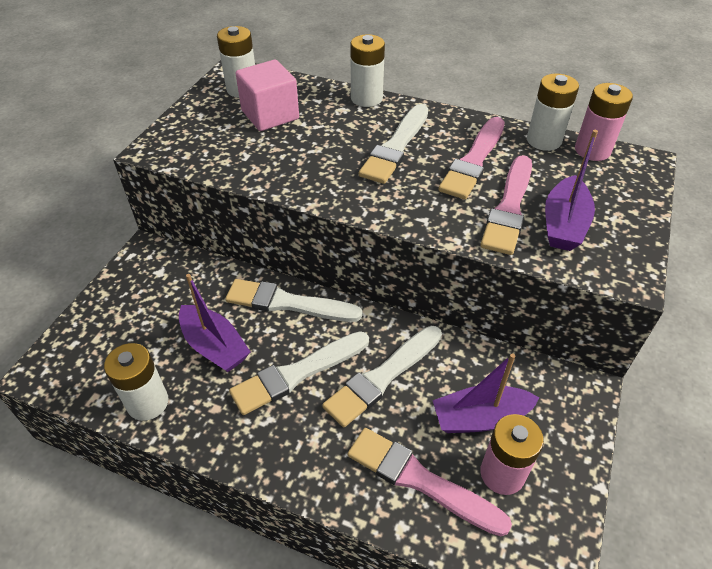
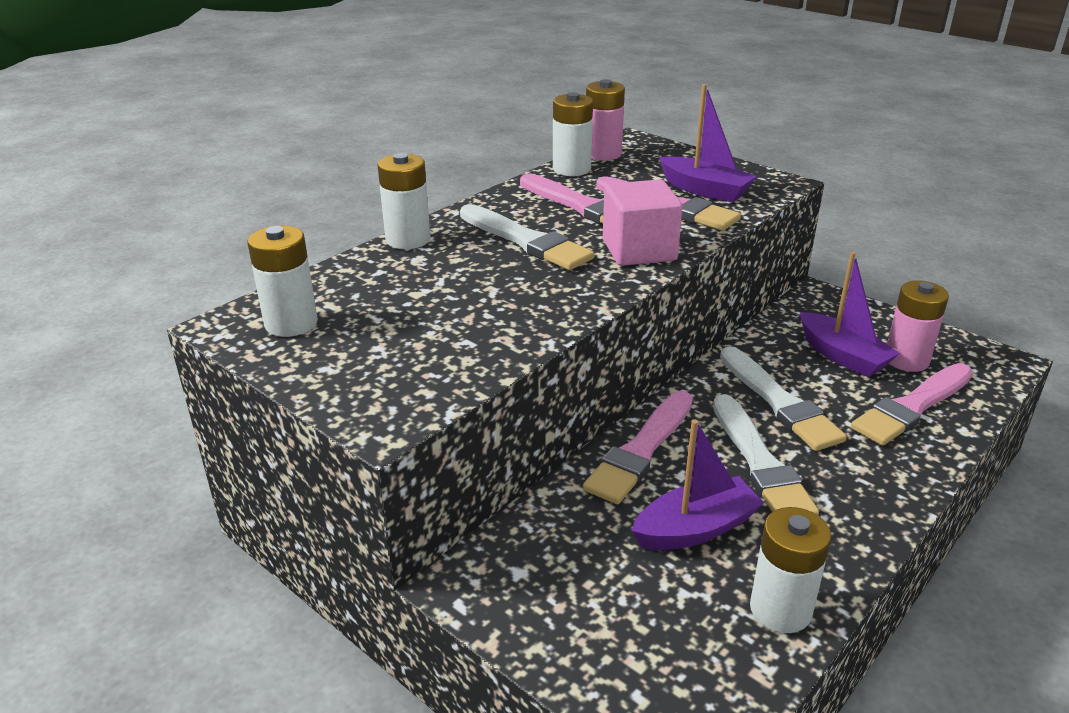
camera: 70 degrees left, 15 degrees down
(270, 115) = (383, 310): pink cube -> pink cube (639, 250)
(288, 303) = (641, 450): white brush -> pink brush
(480, 418) = (842, 356): purple boat -> purple boat turned 45 degrees counterclockwise

